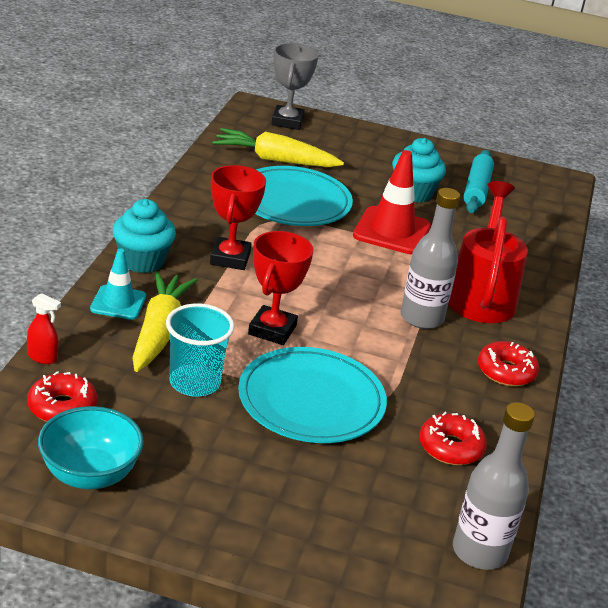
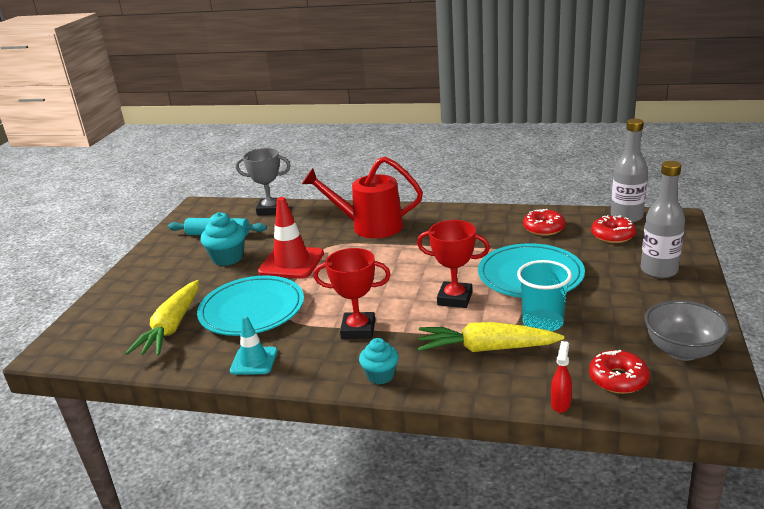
camera: 85 degrees left, 5 degrees down
(90, 475) = (682, 351): turquoise bowl -> grey bowl
(118, 303) = (455, 377): turquoise traffic cone -> turquoise traffic cone (254, 361)
(142, 261) = (380, 375): turquoise cupcake -> turquoise cupcake, size x0.66
(287, 121) = (88, 329): grey trophy -> grey trophy (270, 210)
(421, 318) = (408, 244): grey bottle -> grey bottle (659, 270)
(506, 371) = (455, 216): red donut -> red donut (612, 235)

